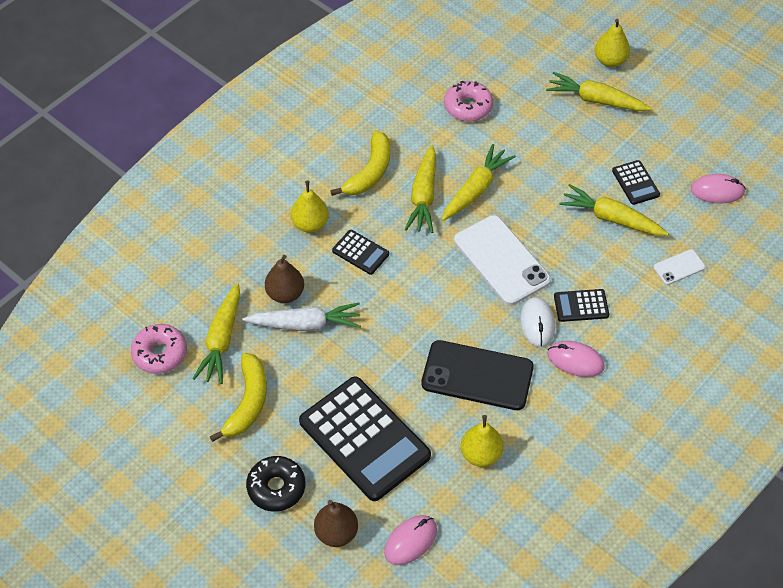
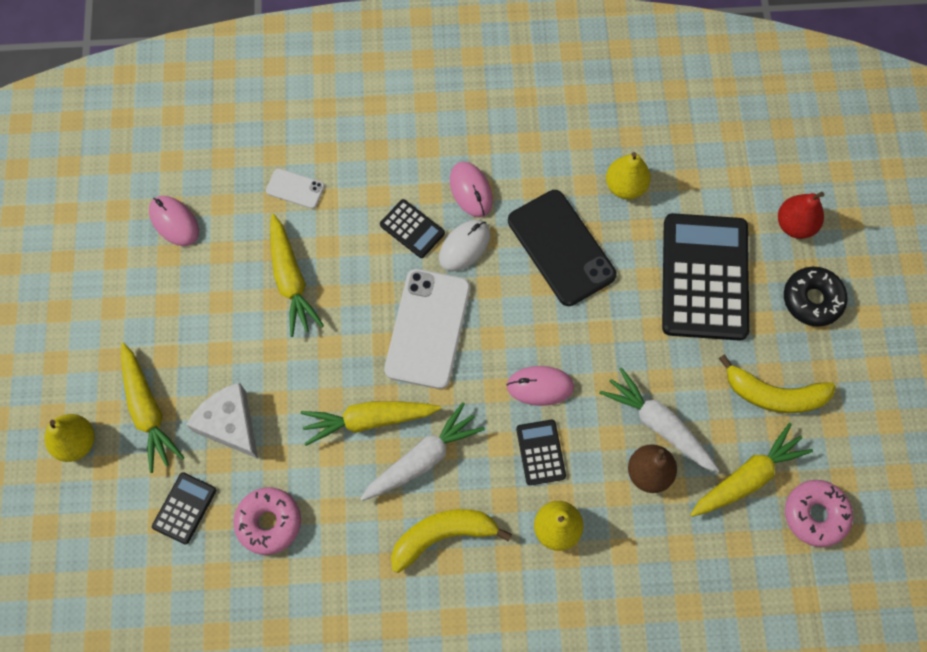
camera: 135 degrees left, 15 degrees up
(248, 402) = (774, 394): yellow banana -> yellow banana turned 135 degrees counterclockwise
(336, 533) = (795, 225): brown pear -> red pear
(410, 541) = (743, 172): pink mouse -> pink mouse (540, 386)
(423, 196) = (422, 458): yellow carrot -> white carrot
(546, 128) = (230, 424): none -> white cheese
(635, 183) = (228, 293): black calculator -> black calculator (184, 508)

